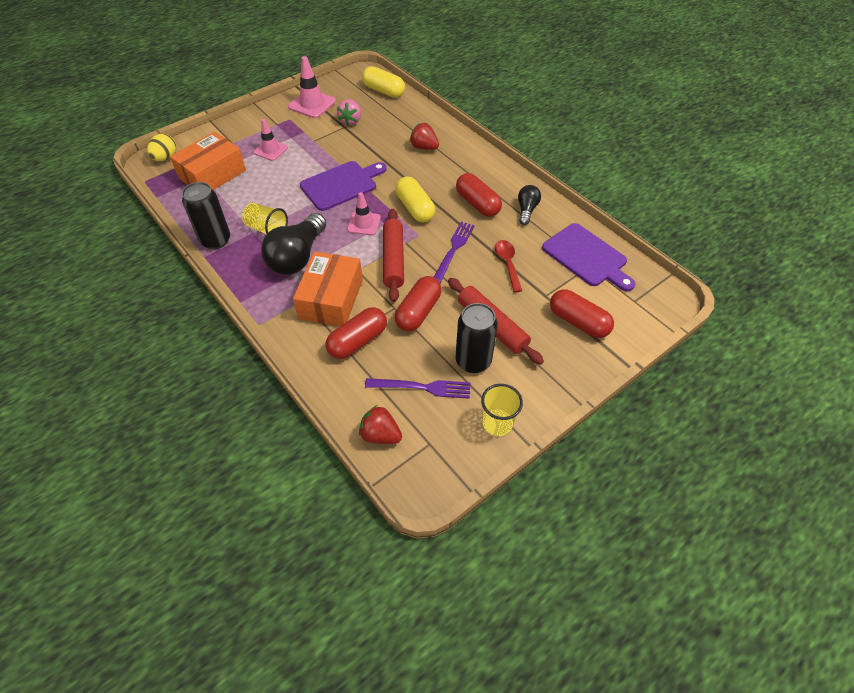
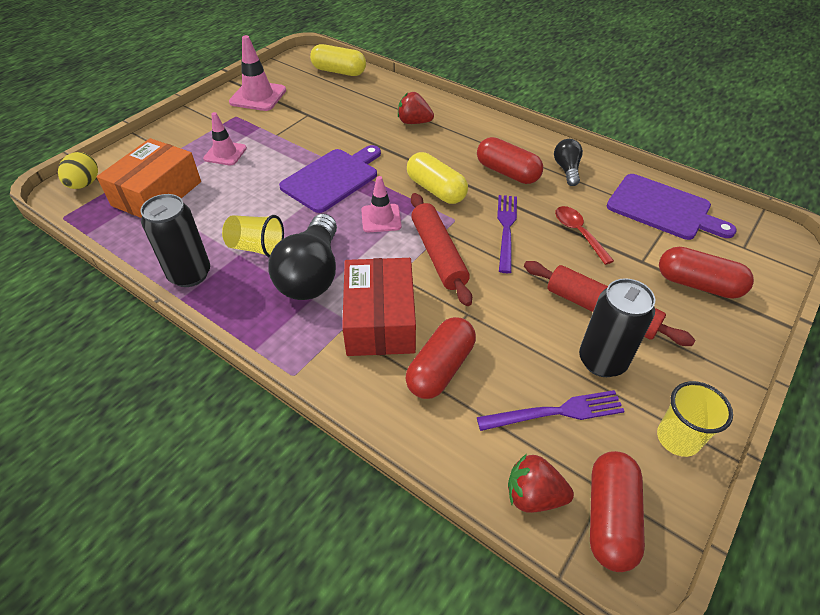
camera: 15 degrees left, 5 degrees down
(331, 299) = (380, 320): orange box -> red box
(351, 121) = (313, 107): pink strawberry -> none
(418, 312) = (501, 312): red capsule -> red capsule (610, 517)

